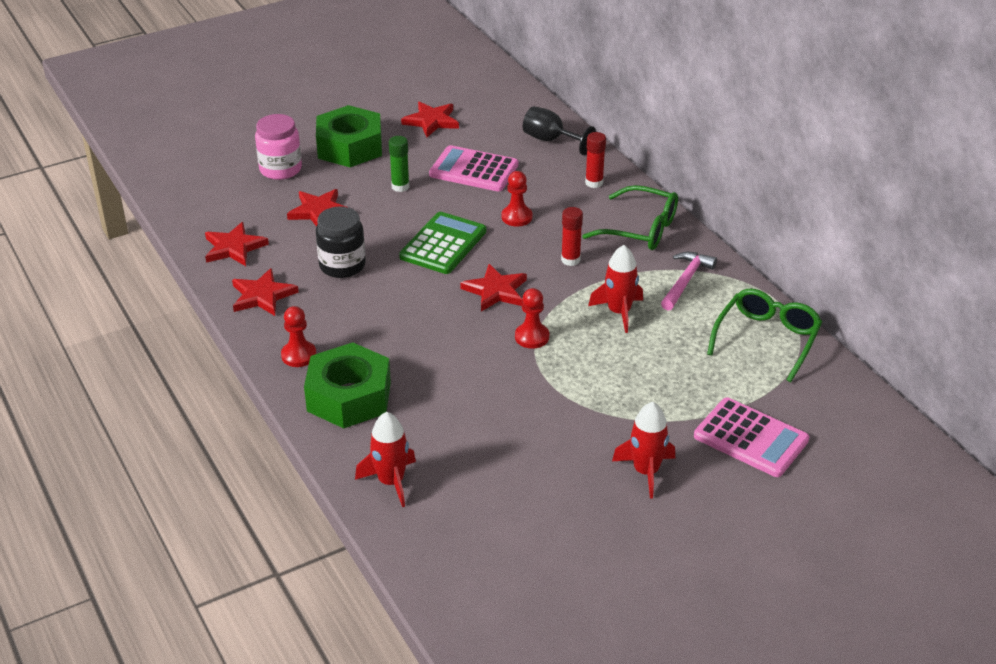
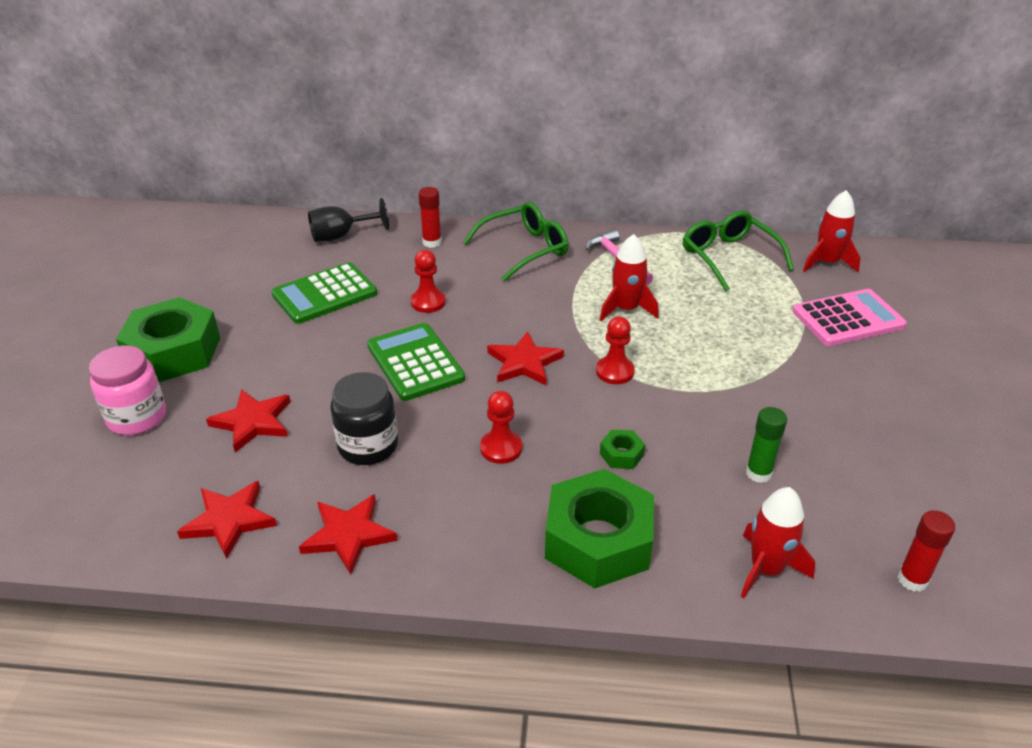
camera: 55 degrees left, 0 degrees up
(299, 355) = (489, 551): red pawn -> red pawn (501, 448)
(400, 186) = (288, 348): green glue stick -> green glue stick (758, 473)
(431, 121) = (212, 284): red star -> none
(442, 375) = (621, 454): none -> green nut
(474, 170) = (325, 294): pink calculator -> green calculator
(570, 260) = (525, 301): red glue stick -> red glue stick (912, 579)
(645, 471) = (856, 391): red rocket -> red rocket (827, 263)

